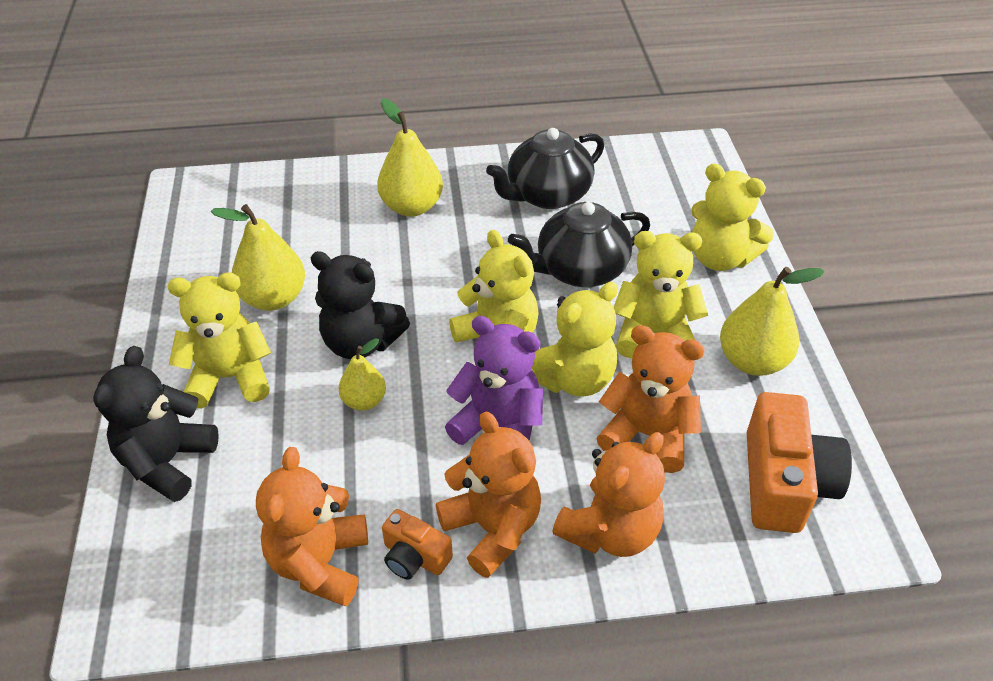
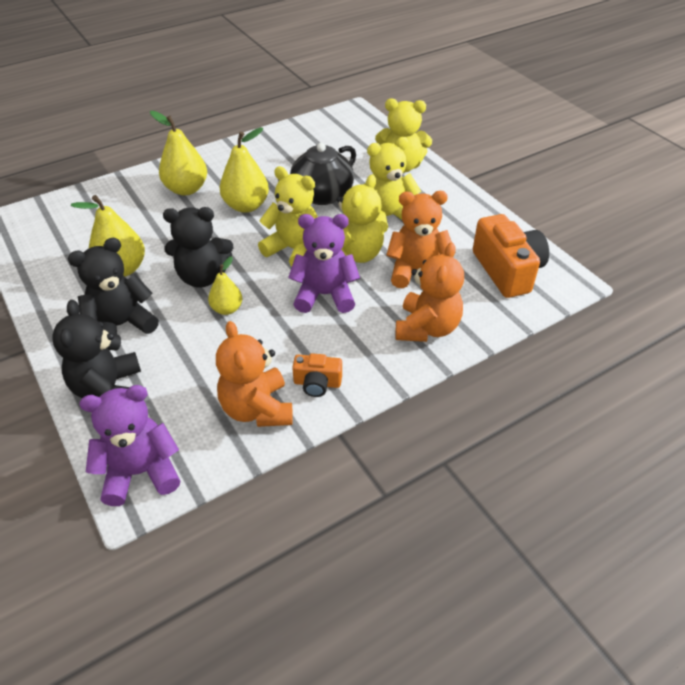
camera: 25 degrees left, 0 degrees up
(139, 593) = (141, 472): none -> purple teddy bear
(230, 378) = (121, 325): yellow teddy bear -> black teddy bear
(492, 528) = (356, 351): orange teddy bear -> none
(547, 195) = (273, 159): black teapot -> none
(752, 361) = (452, 215): yellow pear -> yellow pear (246, 206)

